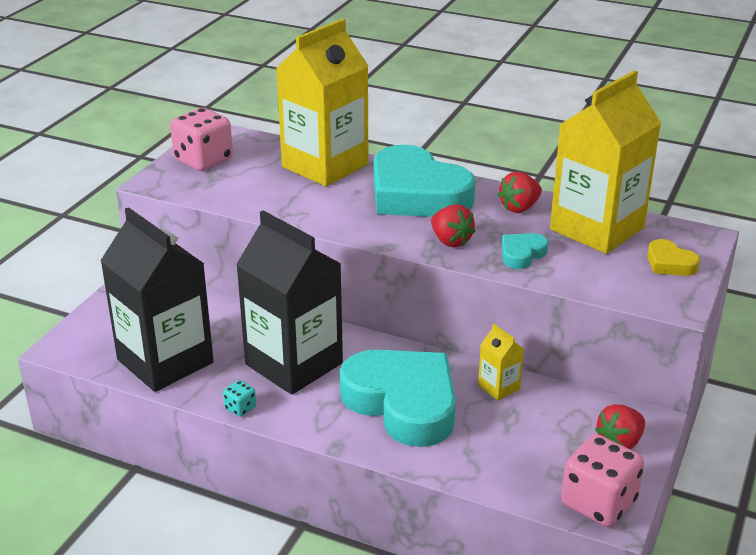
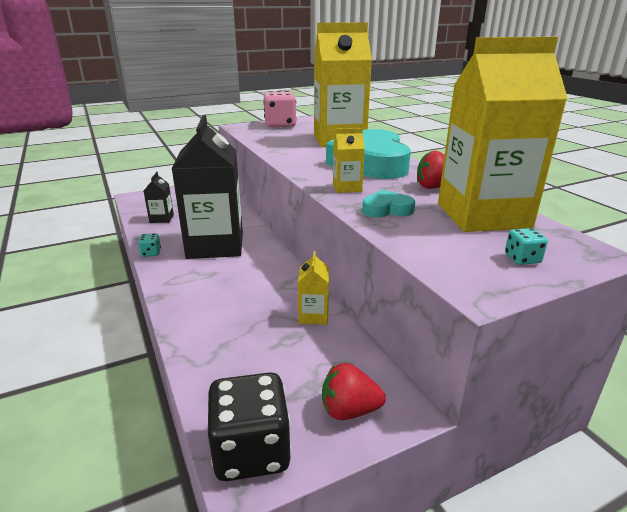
camera: 40 degrees right, 5 degrees down
(165, 361) = (161, 218): black carton -> black carton, size x0.42
(403, 403) = (235, 293): turquoise heart -> none
(450, 241) = (347, 188): red strawberry -> yellow carton
(598, 503) = (251, 451): pink dice -> black dice
(670, 263) = (522, 259): yellow heart -> turquoise dice

